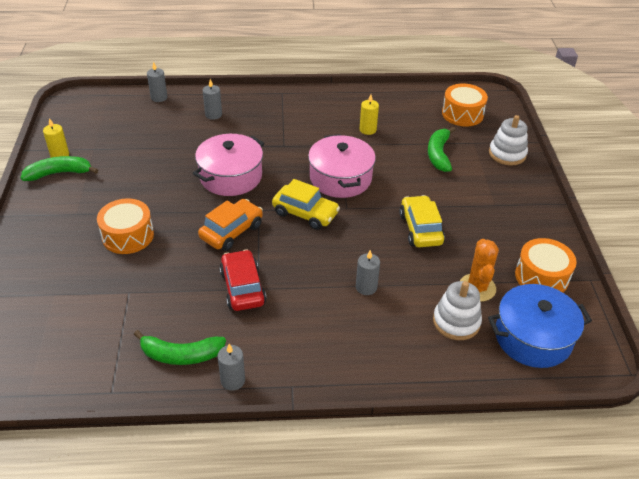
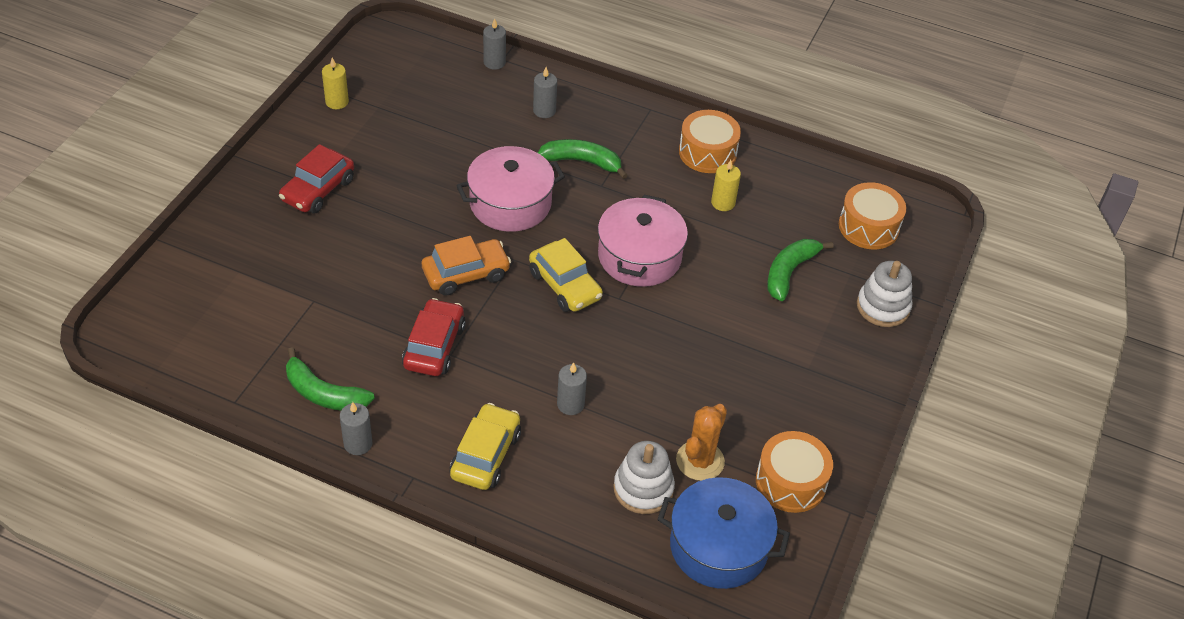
camera: 25 degrees right, 5 degrees up
(59, 173) = (323, 126): green banana -> green banana (582, 162)
(82, 216) = (318, 190): none -> red car
(128, 236) = (351, 233): orange drum -> orange drum (707, 153)
(420, 229) = (689, 361): yellow car -> yellow car (486, 455)

